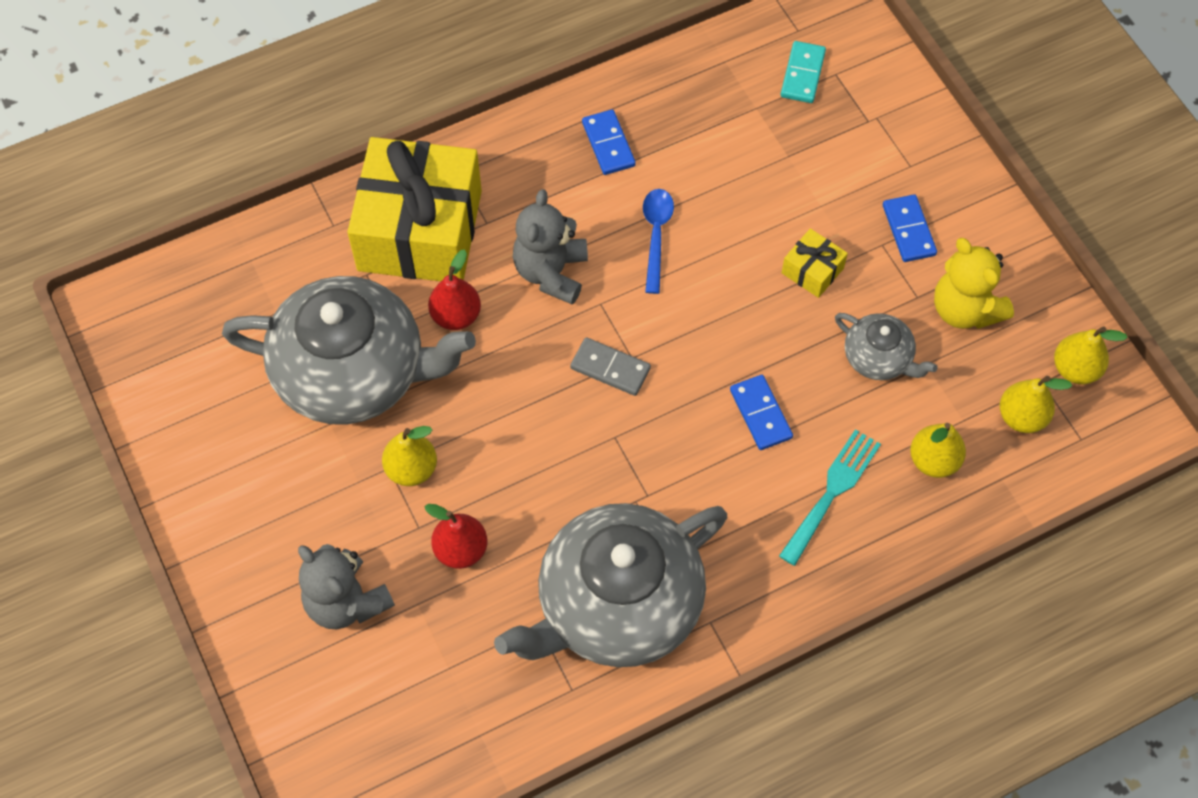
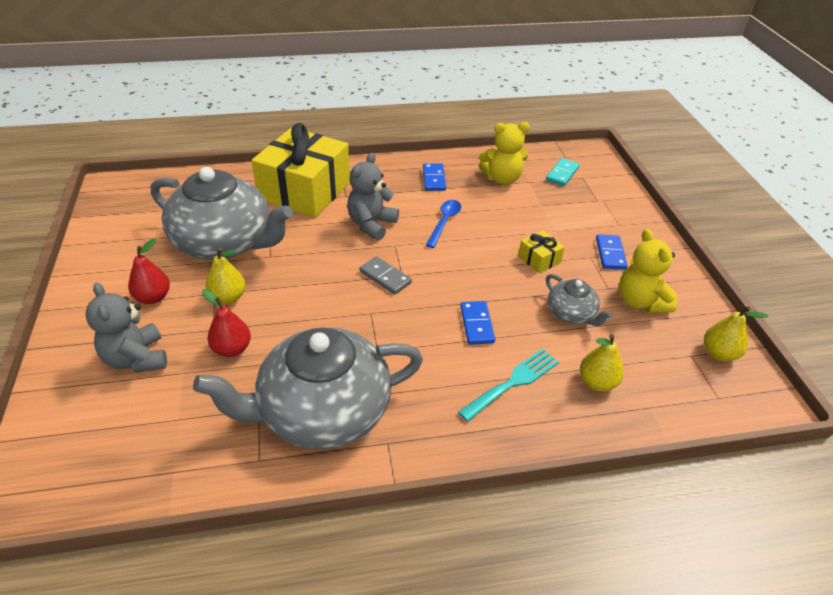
camera: 15 degrees right, 20 degrees down
(456, 315) = (303, 231): red pear -> red pear (153, 297)
(713, 113) = (502, 179): none -> yellow teddy bear
(1021, 417) = (672, 372): yellow pear -> none

